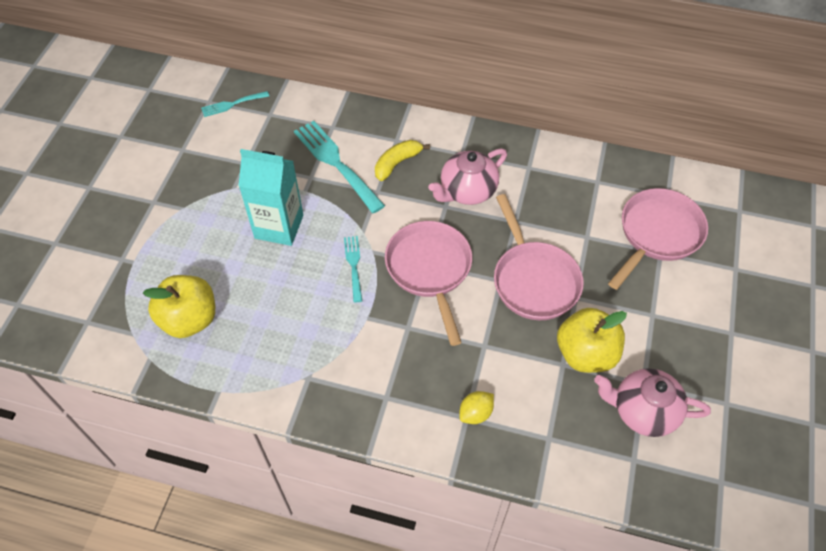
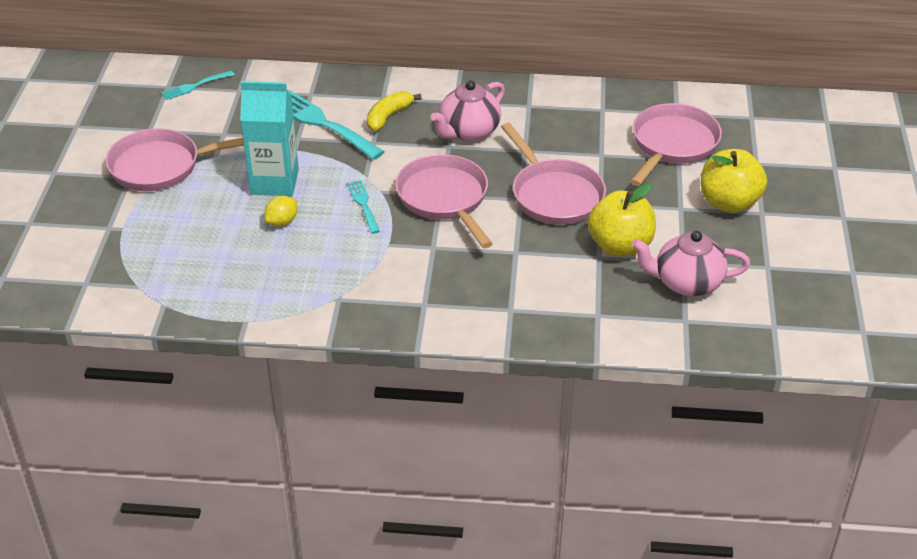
camera: 10 degrees left, 15 degrees down
(183, 193) = (161, 166): none -> pink pan
(189, 319) = (198, 268): yellow apple -> yellow apple (729, 203)
(475, 413) = (519, 305): yellow lemon -> yellow lemon (282, 222)

